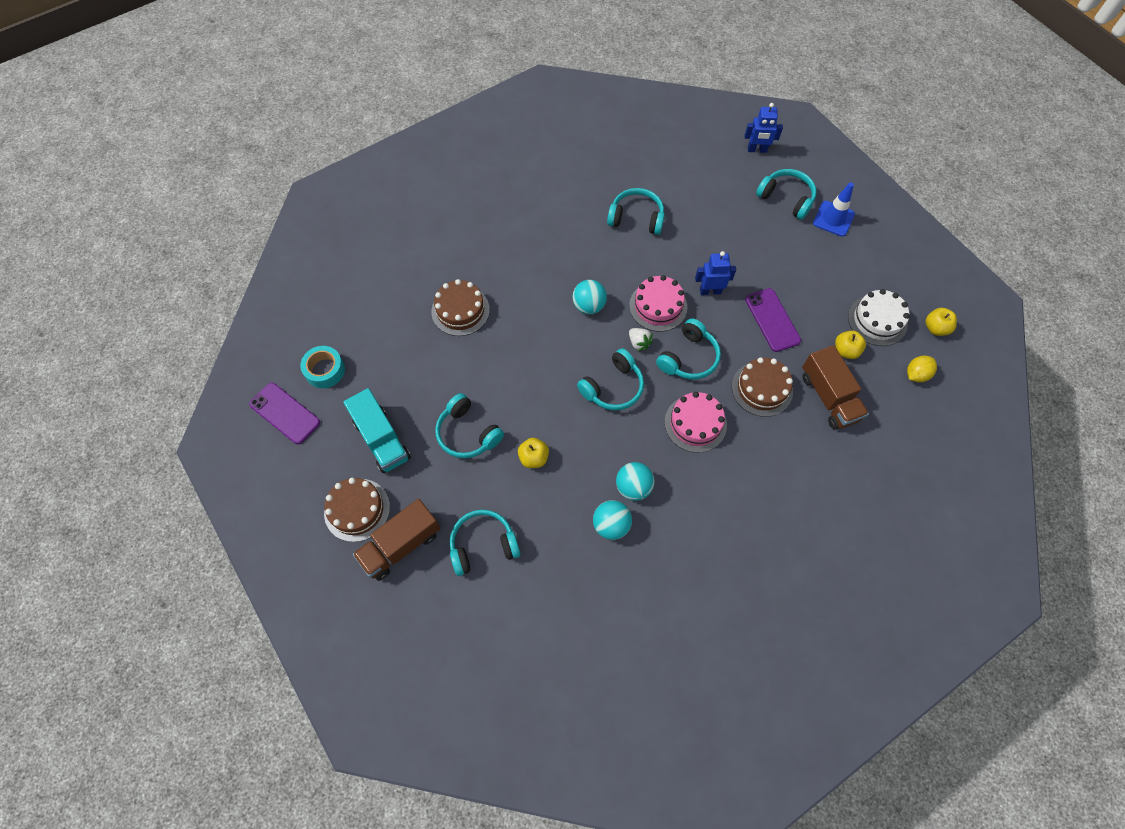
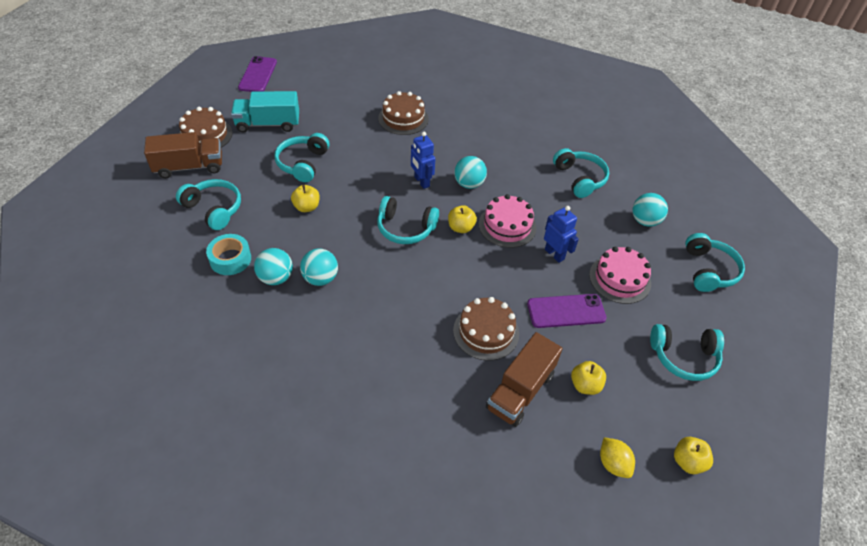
camera: 55 degrees right, 15 degrees down
(325, 370) = (303, 78): turquoise tape -> turquoise tape (230, 259)
(381, 439) = (268, 124): turquoise truck -> turquoise truck turned 60 degrees clockwise
(401, 545) = (189, 167): brown truck -> brown truck turned 150 degrees clockwise
(639, 343) = (461, 228): white strawberry -> yellow apple
(688, 358) = (474, 266): turquoise headphones -> turquoise headphones (684, 357)
(695, 423) = (412, 296): pink cake -> pink cake (619, 279)
(712, 204) = (645, 221): none -> turquoise ball
(757, 150) = (737, 228): blue robot -> blue robot (421, 182)
(772, 320) = (566, 311): purple phone -> purple phone turned 45 degrees clockwise
(833, 219) = (726, 316): blue traffic cone -> none
(877, 320) = (645, 400): white cake -> none
(916, 374) = (613, 464): yellow lemon -> yellow lemon turned 45 degrees clockwise

